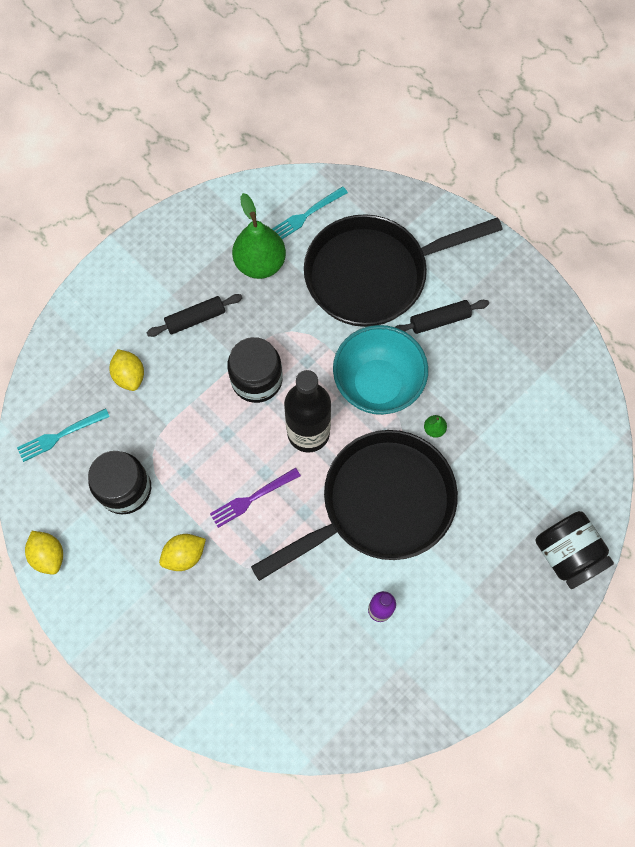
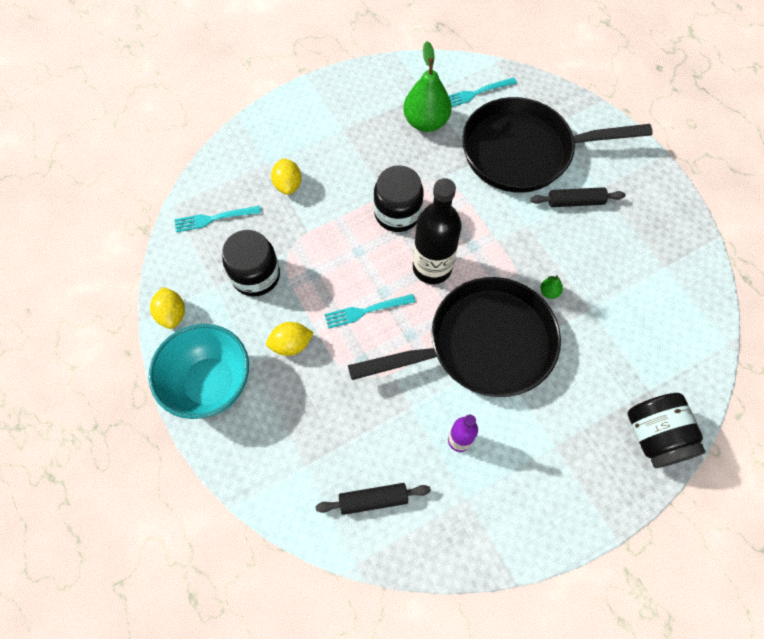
camera: 15 degrees right, 5 degrees down
(195, 319) = (358, 153): black rolling pin -> black rolling pin (373, 500)
(252, 498) = (366, 311): purple fork -> turquoise fork
(377, 384) = (505, 242): turquoise bowl -> turquoise bowl (210, 384)

